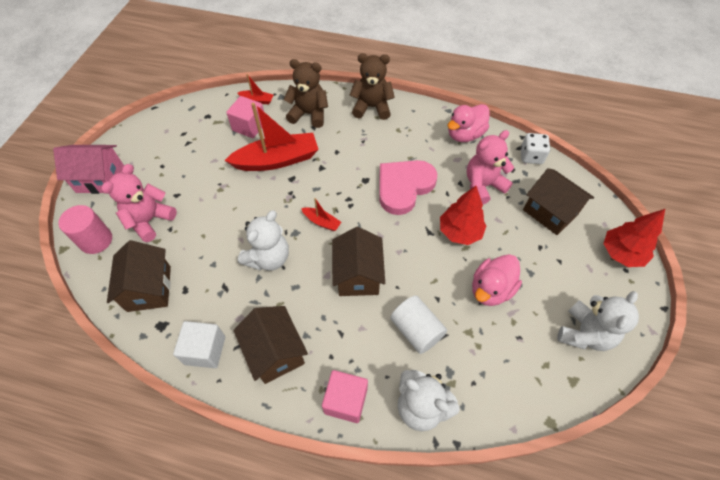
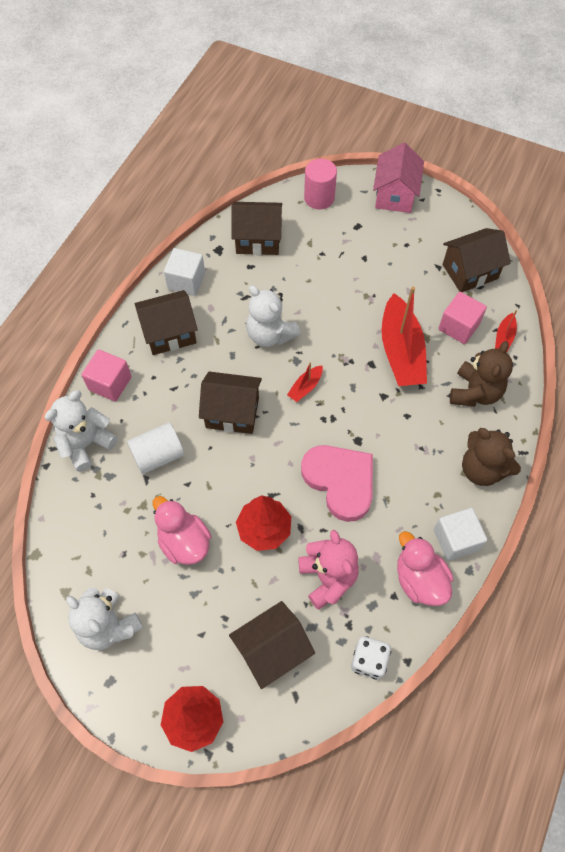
camera: 100 degrees right, 5 degrees up
(150, 220) = (335, 237): pink teddy bear -> none
(193, 122) = (470, 271): none -> brown house
(372, 107) = (482, 469): brown teddy bear -> brown teddy bear turned 120 degrees clockwise
(429, 118) = (456, 540): none -> white cube

